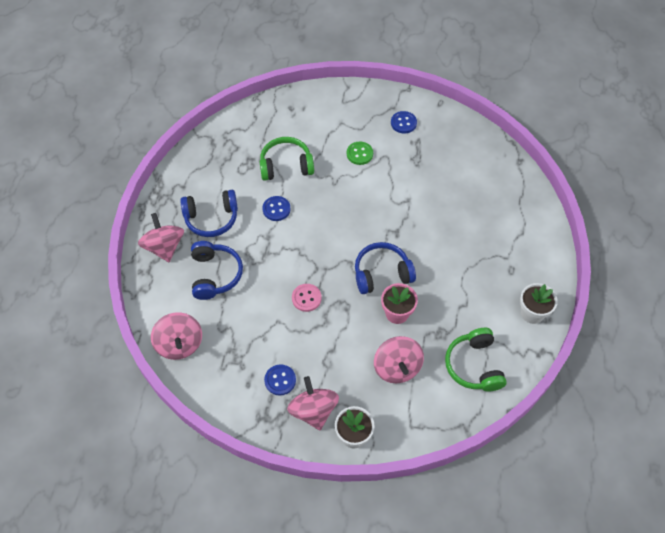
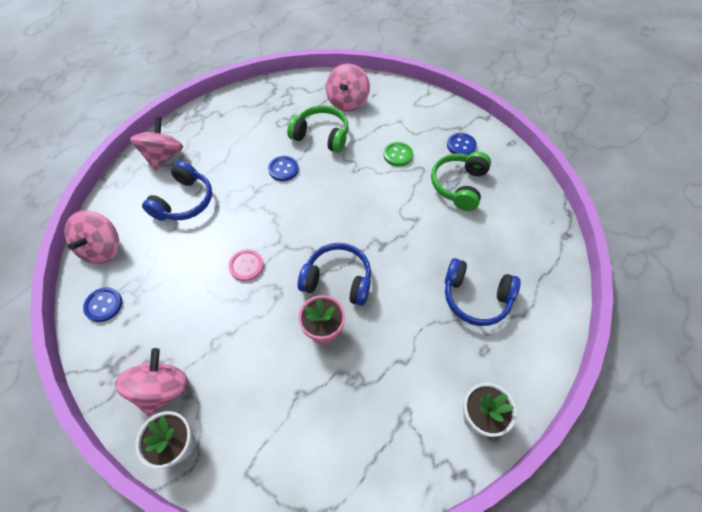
camera: 30 degrees right, 0 degrees up
(211, 218) = (222, 151): blue headphones -> blue headphones (475, 297)
(280, 380) = (157, 336): blue button -> blue button (104, 305)
(397, 367) = (281, 392): pink spinning top -> pink spinning top (347, 102)
(474, 365) = (367, 442): green headphones -> green headphones (459, 185)

